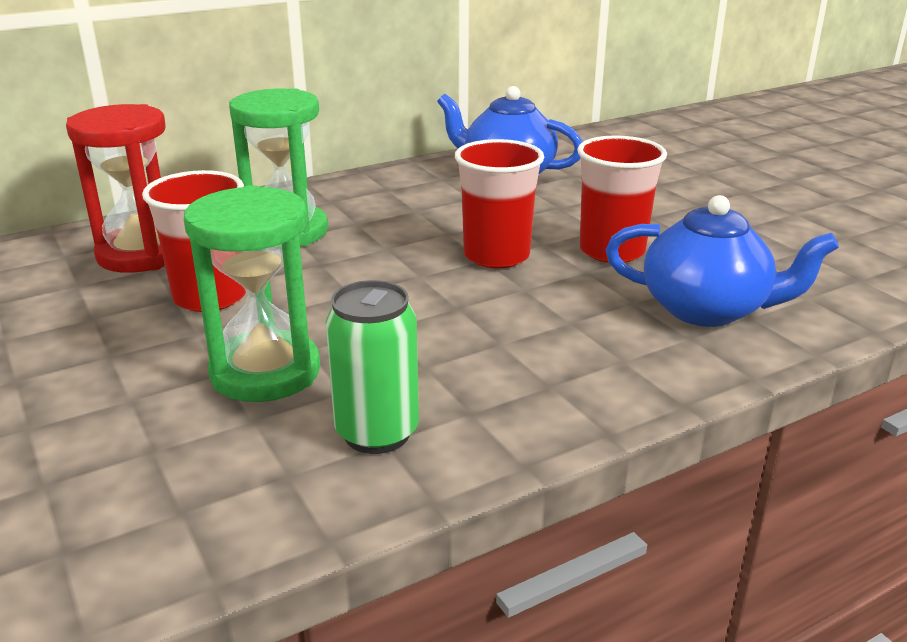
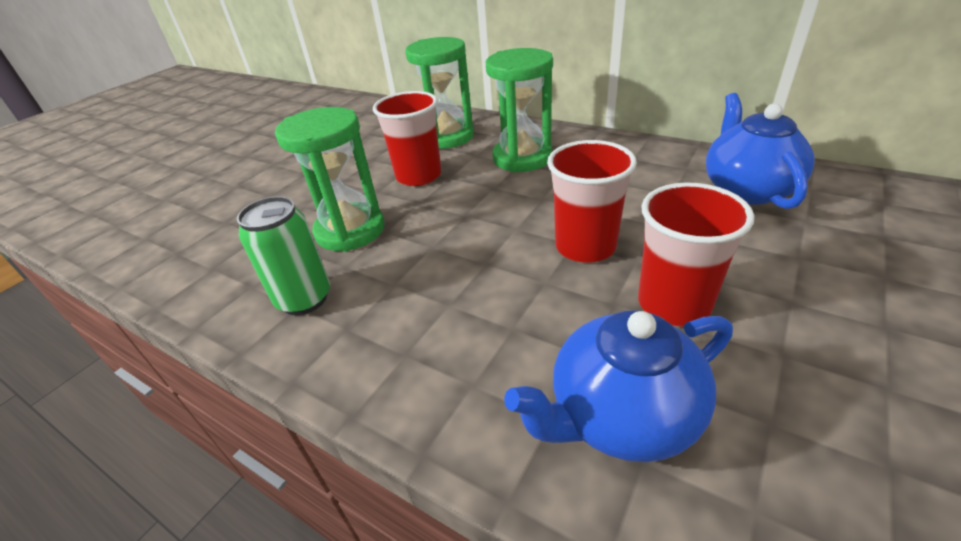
camera: 65 degrees right, 10 degrees up
(141, 254) = (447, 137): red hourglass -> green hourglass
(706, 310) = (621, 415): blue teapot -> blue teapot turned 75 degrees clockwise

